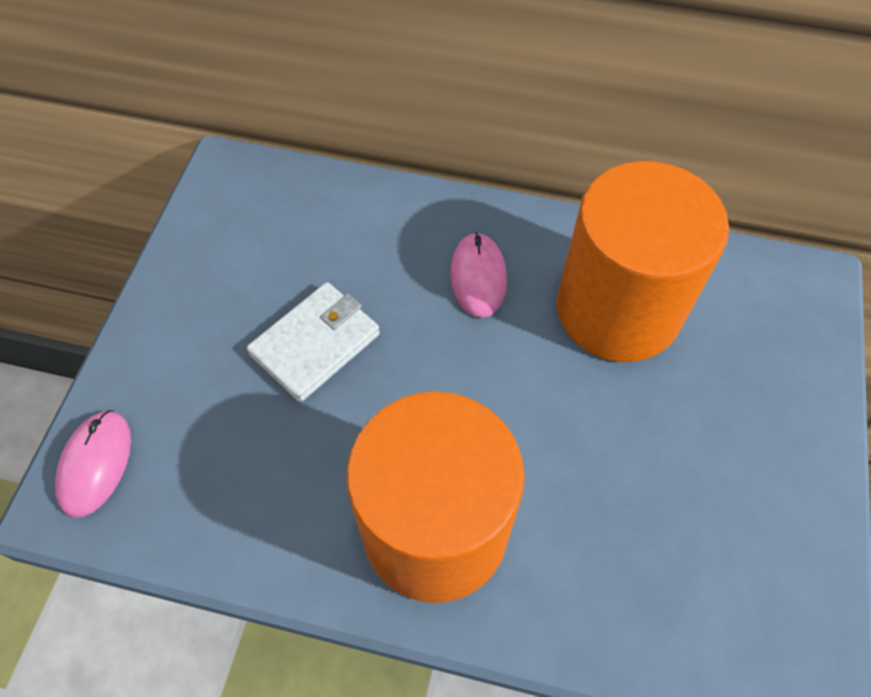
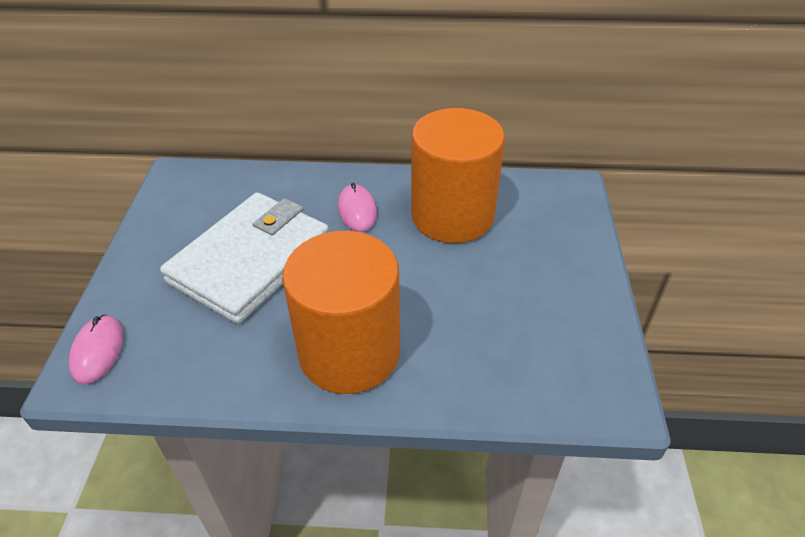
camera: 10 degrees left, 15 degrees down
(315, 344) = (250, 261): white wallet -> white wallet, size x1.82

